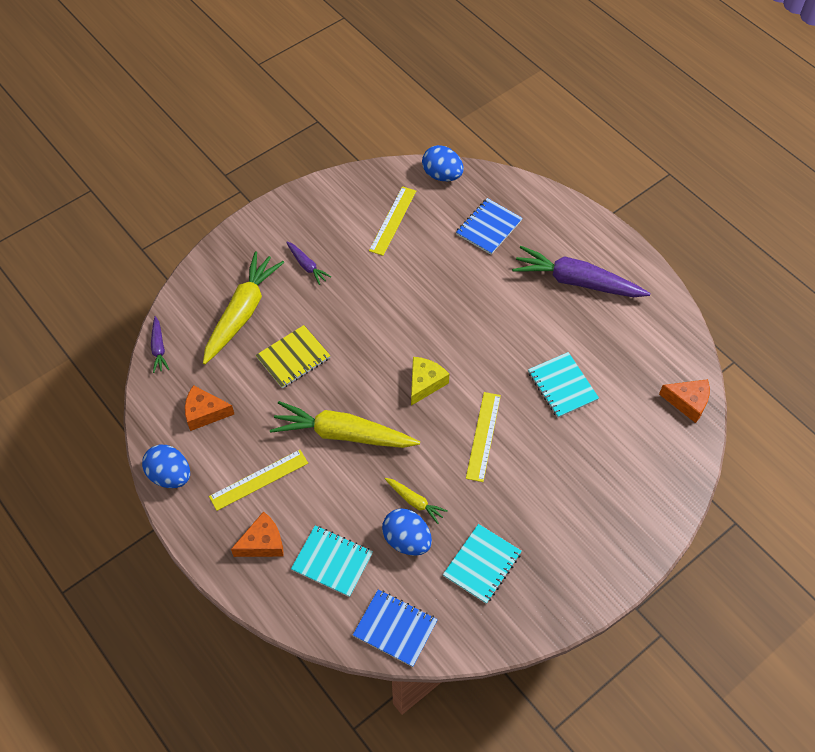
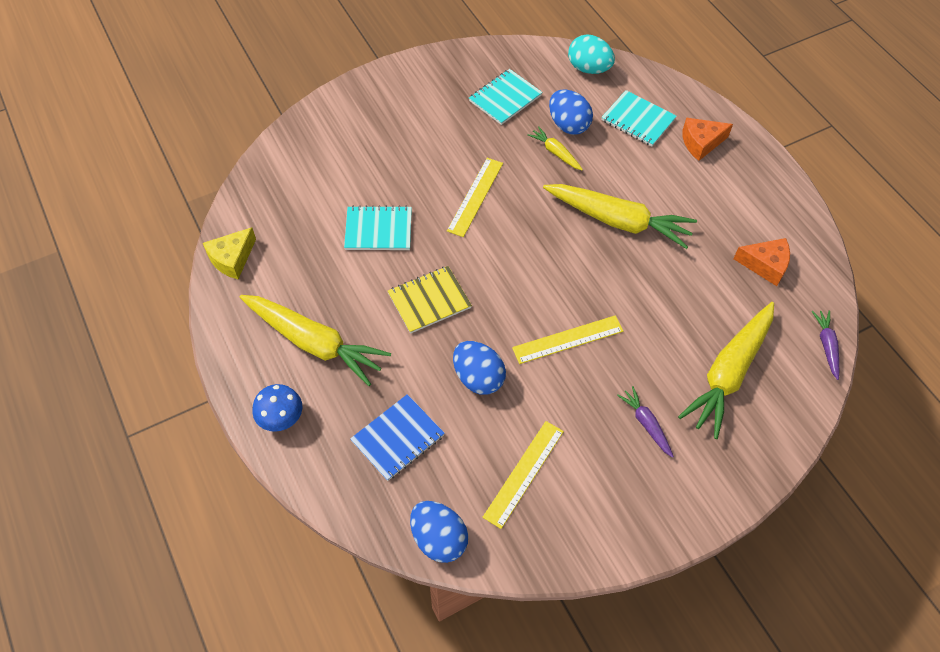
camera: 170 degrees left, 0 degrees up
(170, 475) = (795, 211): blue egg -> blue egg (478, 378)
(259, 479) = (705, 194): yellow ruler -> yellow ruler (568, 339)
(293, 358) = (667, 308): yellow notebook -> yellow notebook (429, 300)
(395, 628) = (588, 68): blue notebook -> turquoise egg
(425, 383) = (524, 256): yellow cheese -> yellow cheese (232, 259)
(562, 386) = (378, 230): turquoise notebook -> turquoise notebook turned 75 degrees counterclockwise
(577, 281) = (314, 343): purple carrot -> yellow carrot
(578, 227) = (281, 418): none -> blue mushroom
(687, 402) = (257, 194): orange cheese -> none

